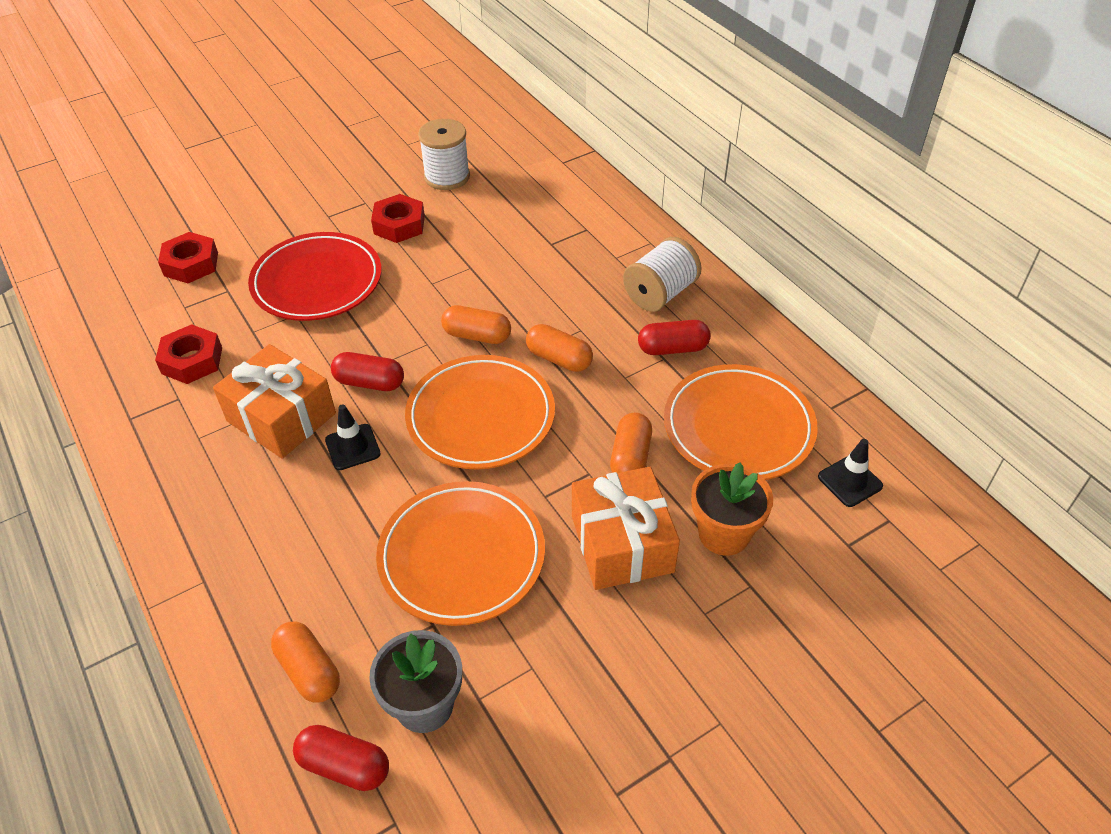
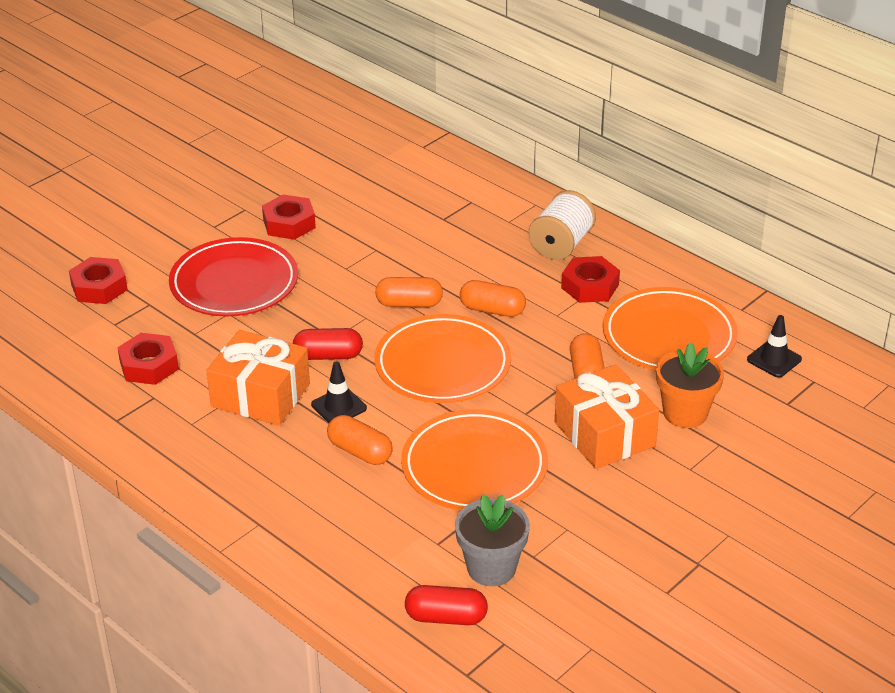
camera: 15 degrees left, 10 degrees down
(309, 670) = (384, 565): orange capsule -> orange capsule (360, 451)
(447, 176) = (315, 175): white spool -> none
(672, 348) = (590, 286): red capsule -> red nut

